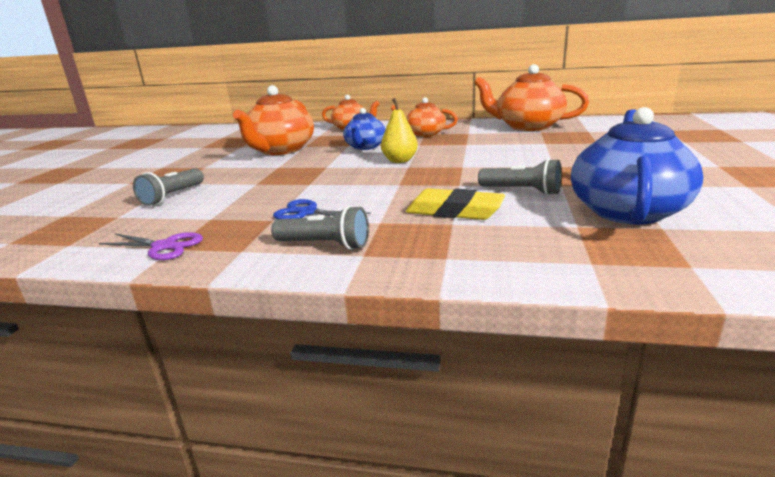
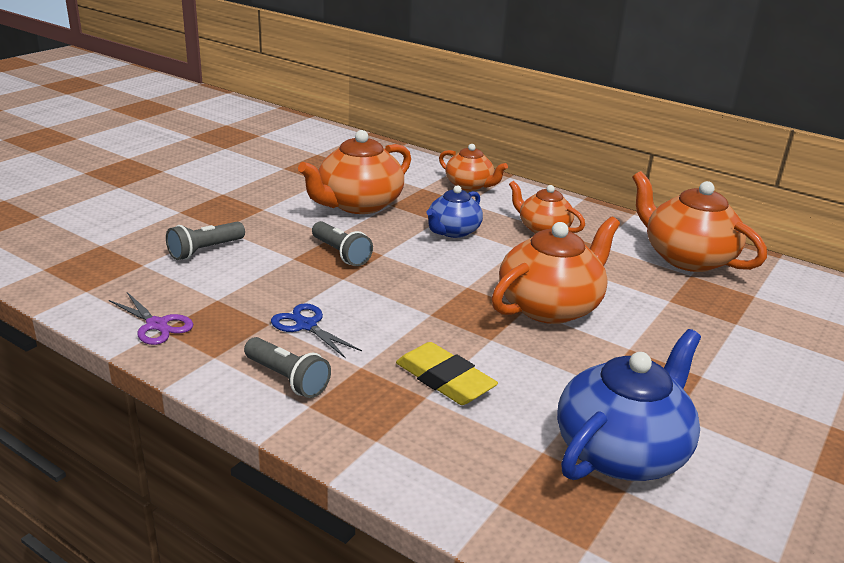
camera: 20 degrees right, 5 degrees up
(400, 161) = (467, 273): yellow pear -> none
(477, 161) = (550, 306): none -> orange teapot
(522, 191) = (545, 377): grey flashlight -> grey flashlight (341, 254)

